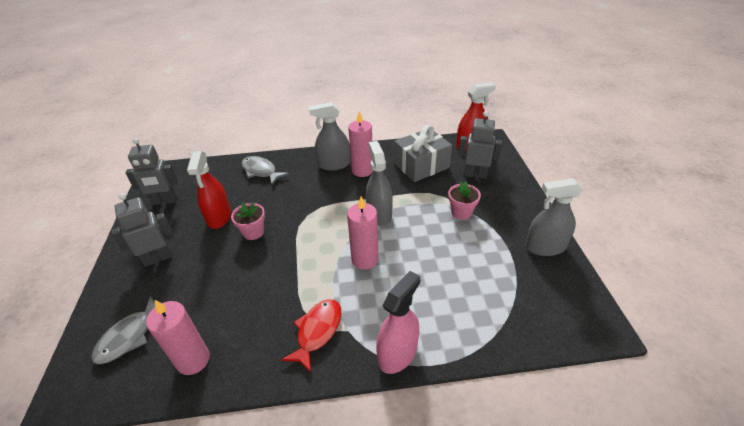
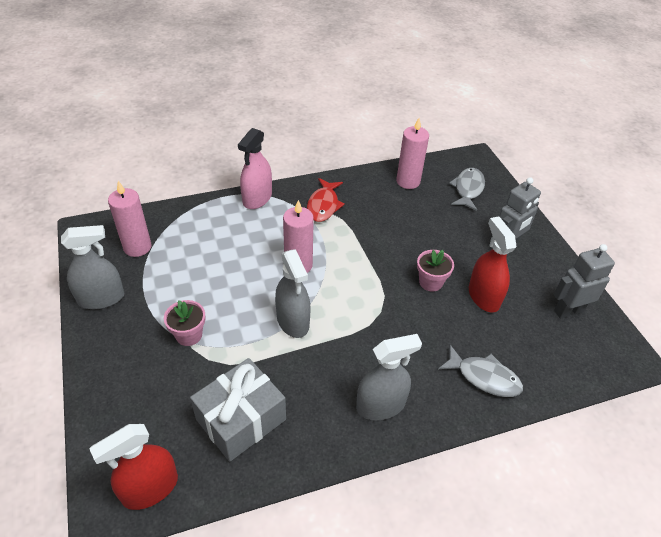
camera: 165 degrees right, 5 degrees up
(362, 170) = (332, 396): pink candle -> pink candle (137, 247)
(475, 175) = (157, 408): grey robot -> none

